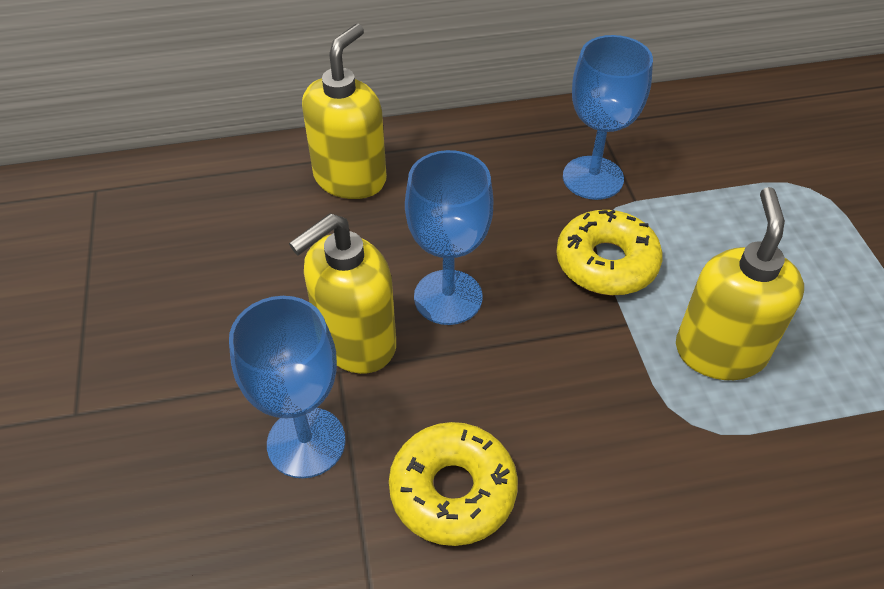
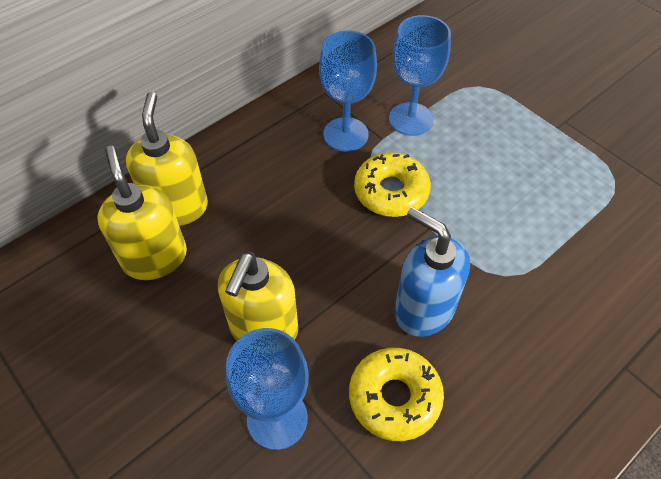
camera: 30 degrees left, 5 degrees up
(448, 297) = (305, 264): blue goblet -> blue goblet (411, 119)
(556, 411) = (423, 309): none -> blue soap dispenser
(719, 351) = (492, 220): yellow soap dispenser -> yellow soap dispenser (155, 258)

